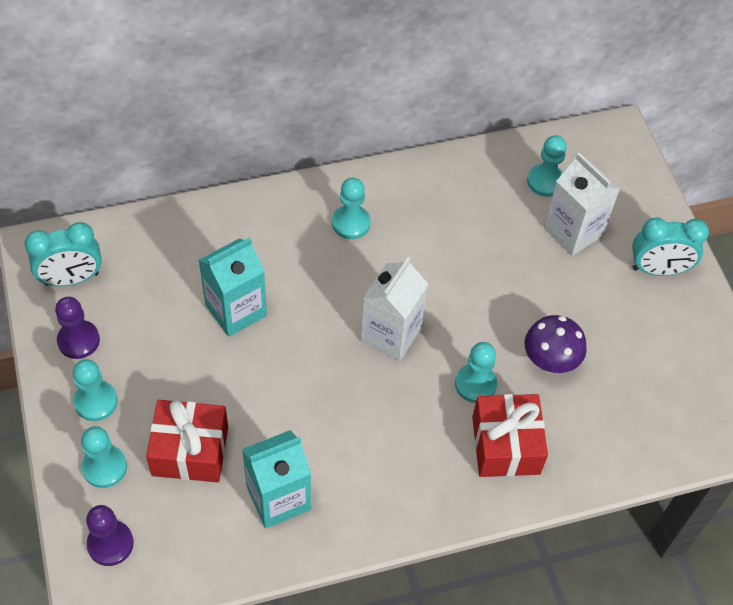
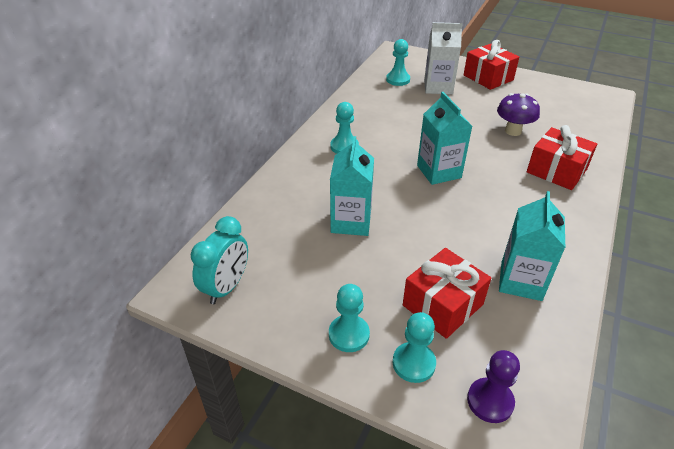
camera: 45 degrees left, 15 degrees down
(78, 340) = (284, 313): purple pawn -> none
(390, 334) = (439, 171): white carton -> turquoise carton
(475, 384) = (504, 160): turquoise pawn -> none
(658, 270) = (488, 77): turquoise clock -> red gift

